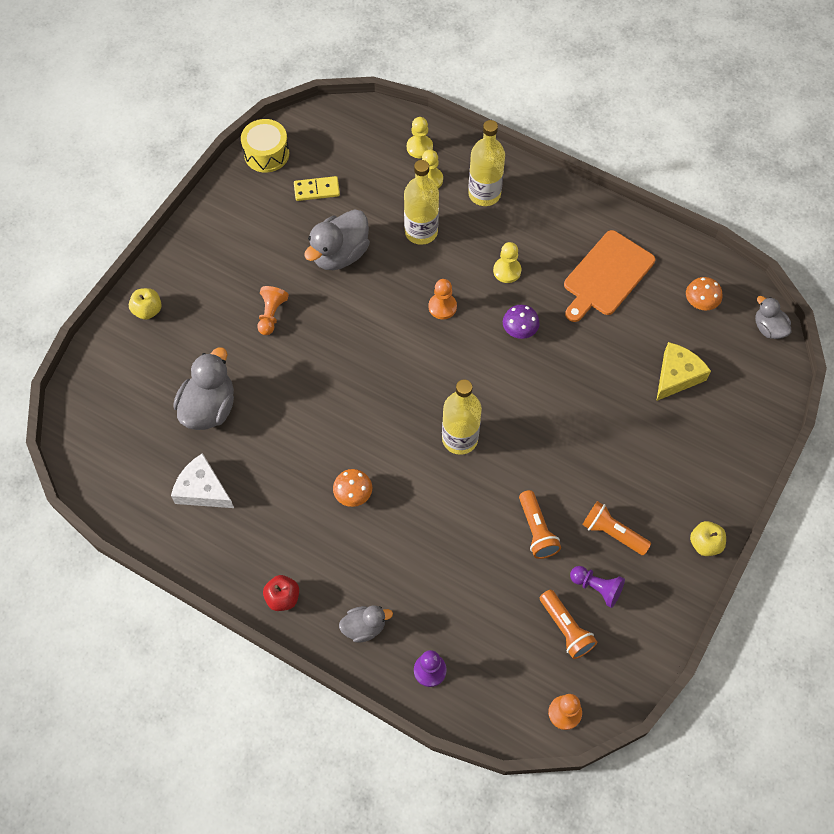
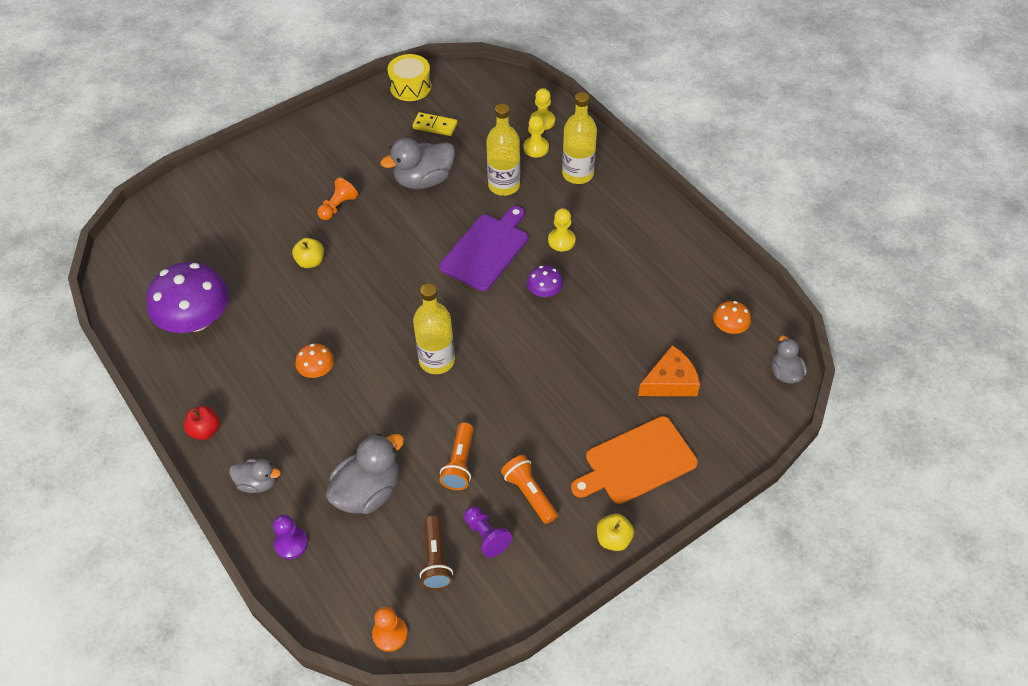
camera: 25 degrees right, 10 degrees down
(148, 310) = (241, 170): yellow apple -> yellow apple (310, 261)
(202, 490) = (196, 319): white cheese -> purple mushroom
(209, 408) = (242, 259): grey duck -> grey duck (368, 492)
(442, 307) = (486, 250): orange pawn -> purple cutting board
(566, 628) = (436, 559): orange flashlight -> brown flashlight
(606, 276) = (651, 275): orange cutting board -> orange cutting board (636, 462)
(676, 376) = (670, 381): yellow cheese -> orange cheese

